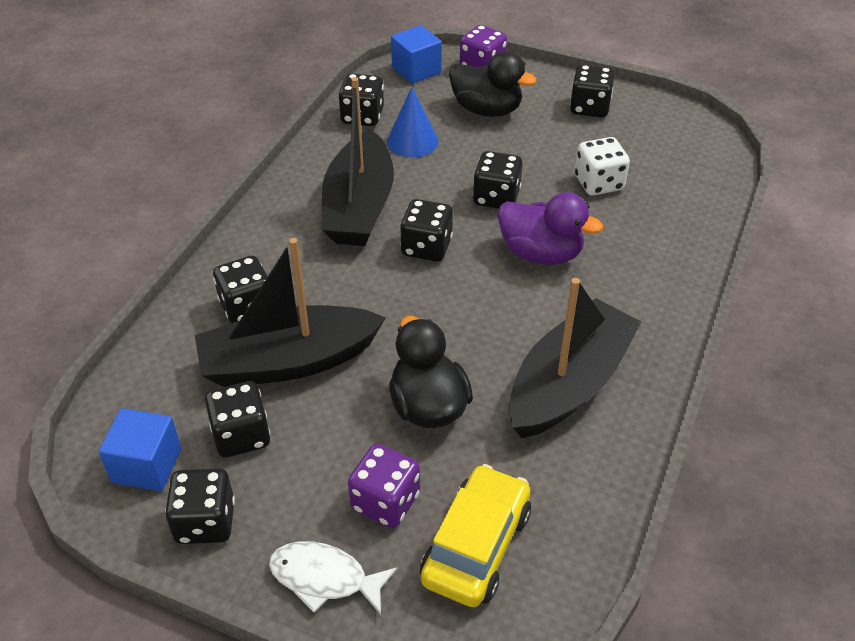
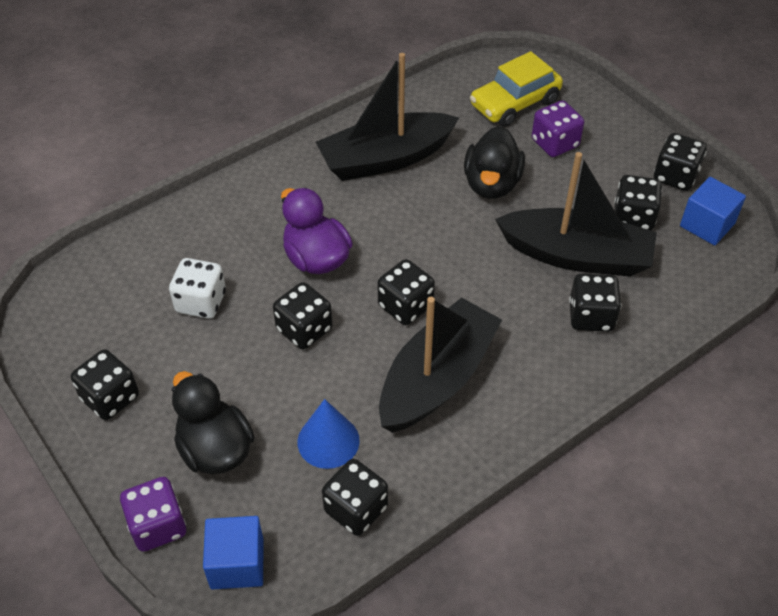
camera: 150 degrees left, 5 degrees up
(325, 578) = (612, 122): white fish -> none

